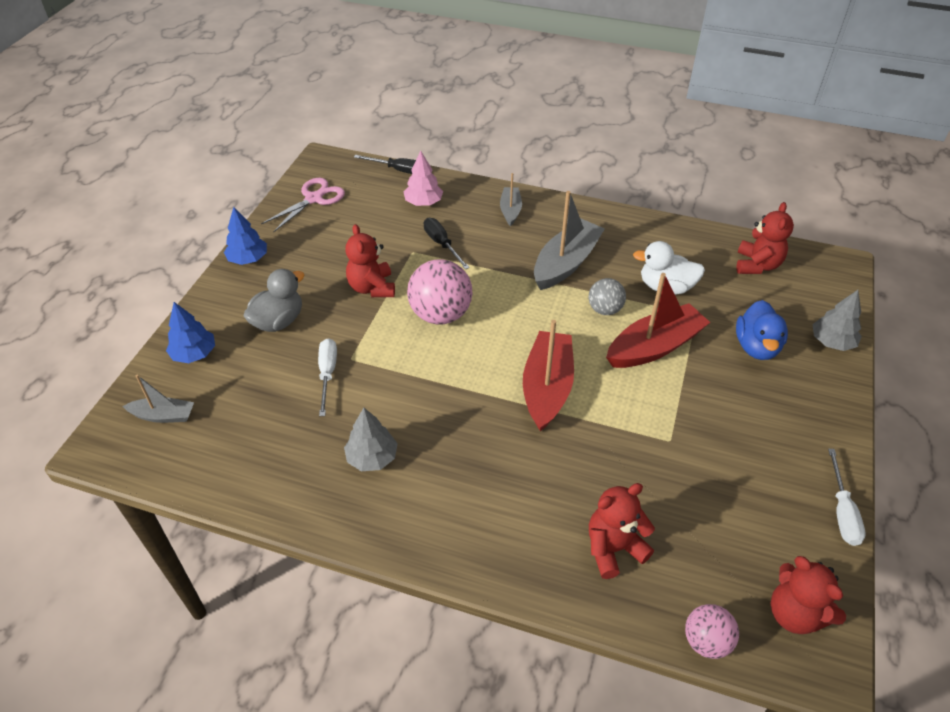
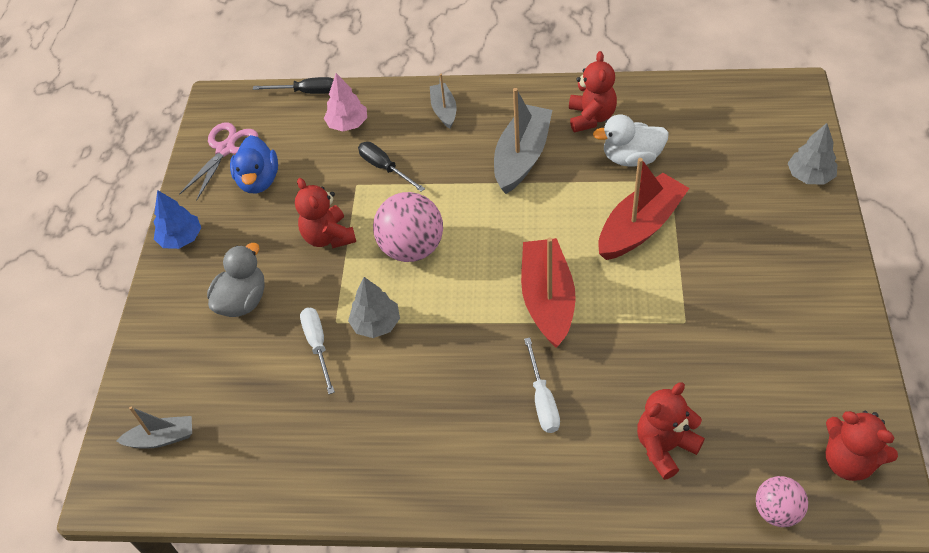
camera: 10 degrees left, 5 degrees up
(194, 354) = (166, 362): blue tree -> none
(372, 457) = (397, 422): grey tree -> grey tree (376, 324)
(604, 309) = (578, 199): grey ball -> none
(756, 347) = (739, 200): blue duck -> blue duck (259, 181)
(757, 265) = (714, 110): red teddy bear -> red teddy bear (591, 117)
(842, 511) = (864, 349): white screwdriver -> white screwdriver (542, 400)

